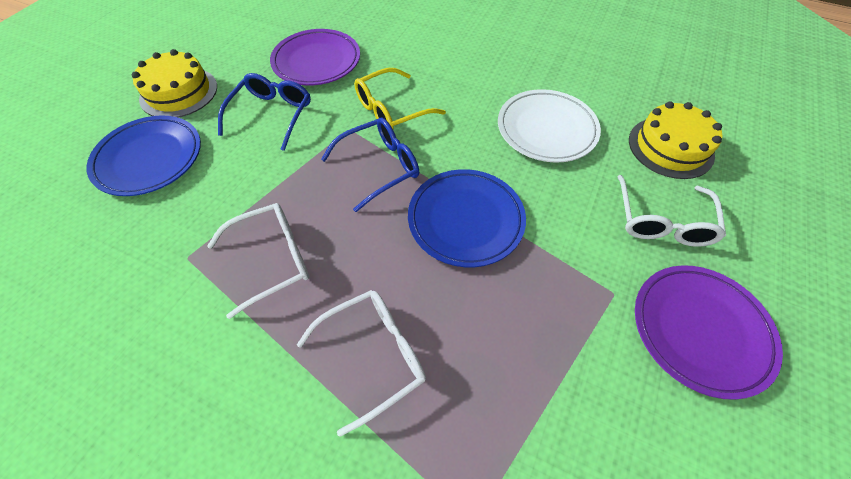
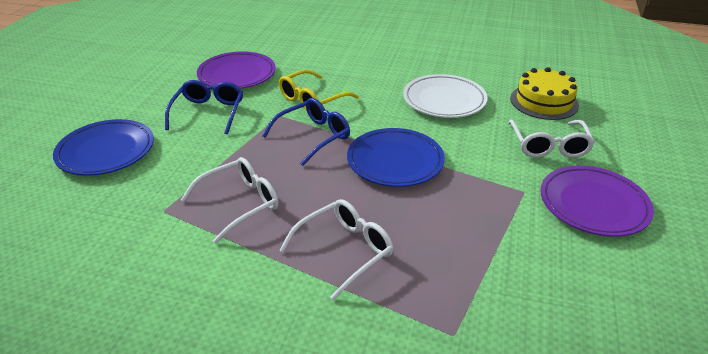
camera: 10 degrees left, 20 degrees down
(179, 92) = (118, 105): yellow cake -> none

